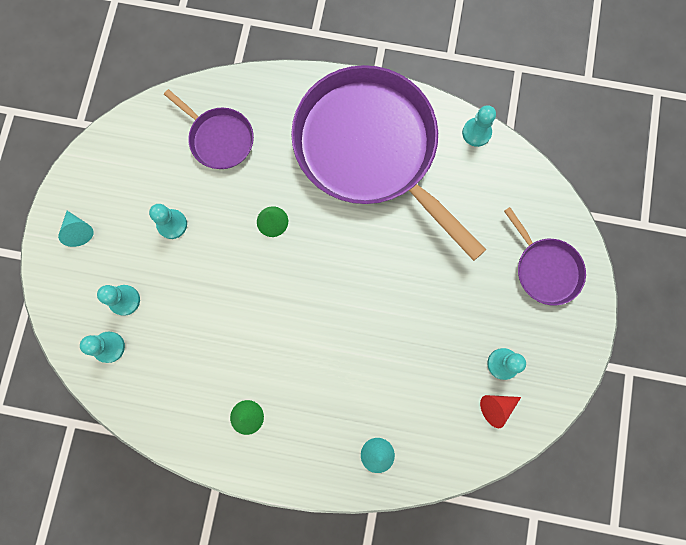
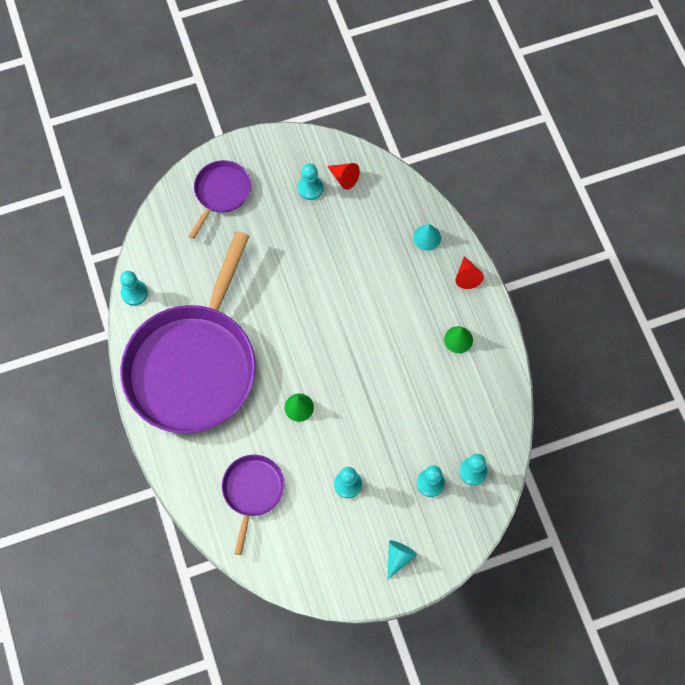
camera: 120 degrees left, 10 degrees down
(308, 470) = (467, 277): none -> red cone

